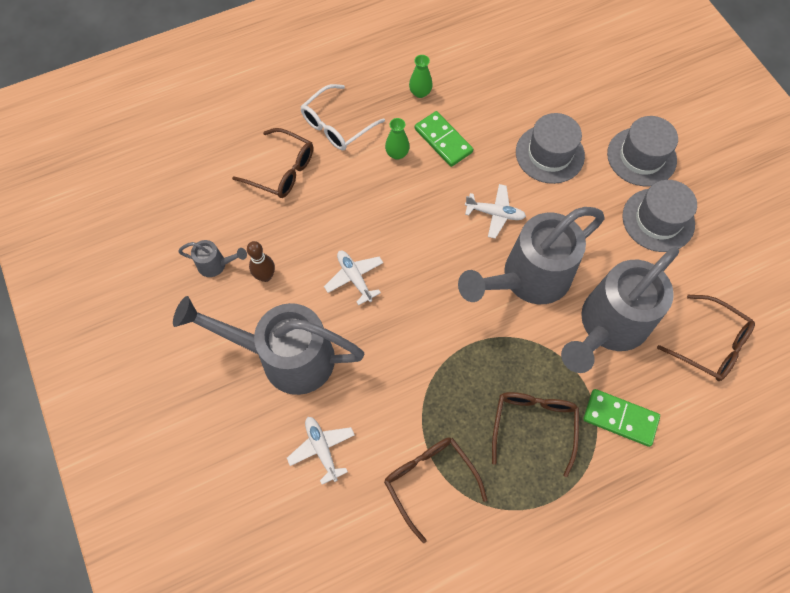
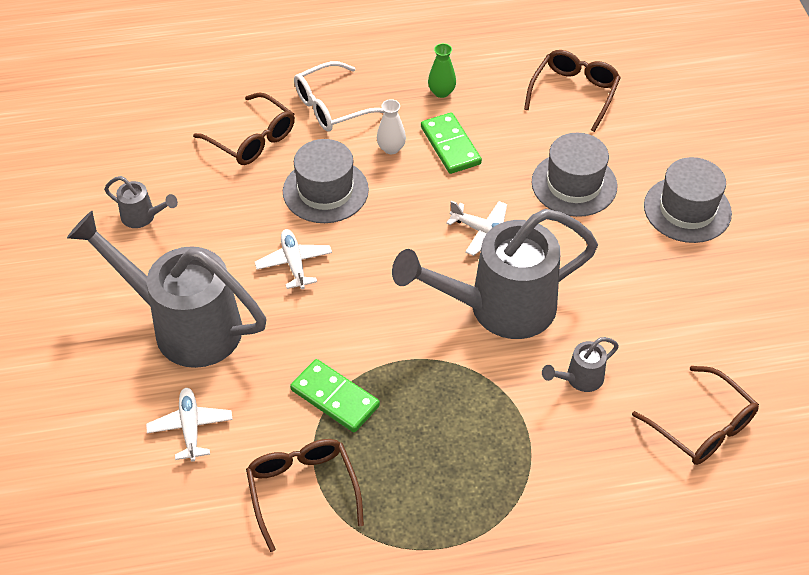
camera: 15 degrees right, 15 degrees down
(265, 276) = (193, 240): brown bowling pin -> none
(397, 153) = (391, 148): green vase -> white vase
(533, 426) = (449, 462): brown glasses -> brown glasses (574, 93)
(608, 326) = (579, 379): grey watering can -> grey watering can, size x0.42
(620, 418) = (558, 480): green domino -> green domino (335, 398)
(658, 220) = (684, 280): grey hat -> grey hat (325, 191)

